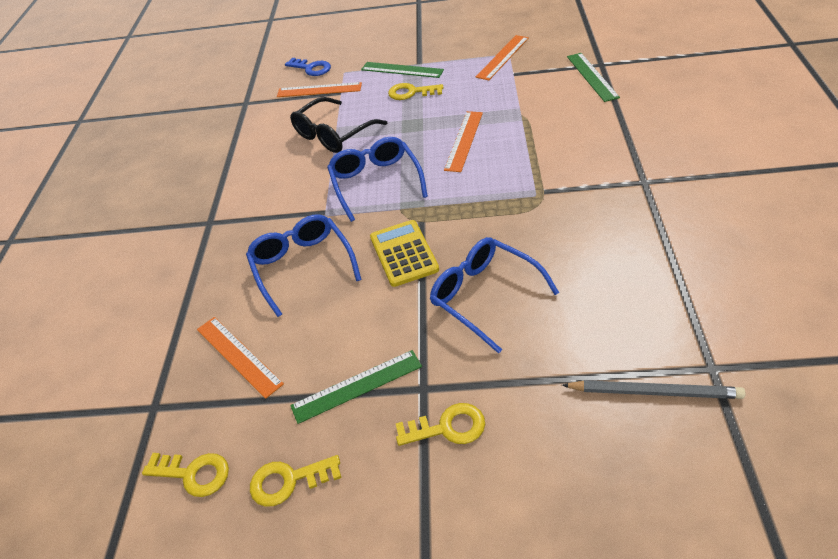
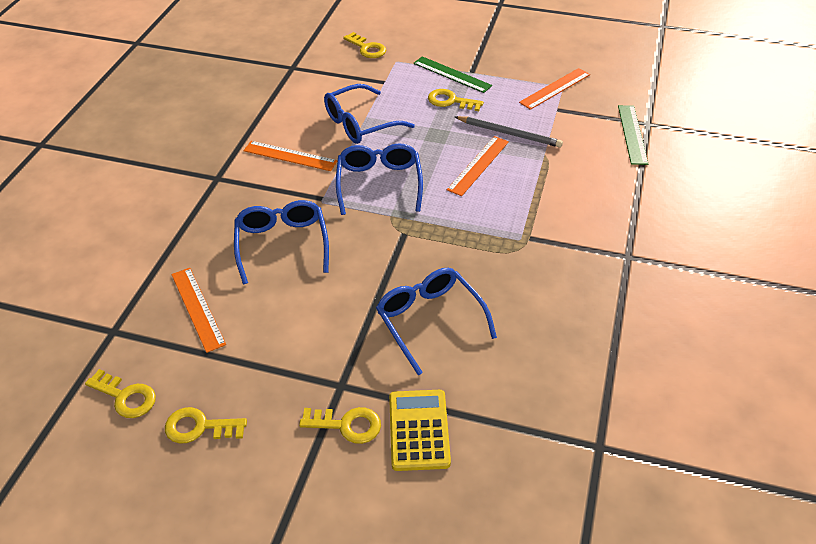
camera: 10 degrees right, 0 degrees up
(311, 68) = (367, 48): blue key -> yellow key
(319, 90) = (365, 73): orange ruler -> orange ruler (290, 156)
(333, 134) = (360, 123): black glasses -> blue glasses
(357, 386) = (286, 366): green ruler -> none
(404, 253) = (376, 259): yellow calculator -> yellow calculator (419, 430)
(654, 392) = (538, 451): grey pencil -> grey pencil (509, 133)

